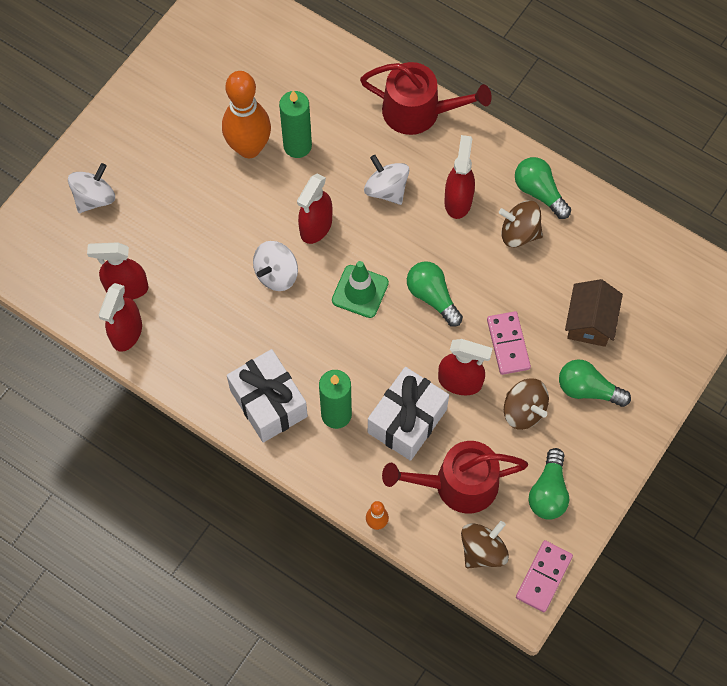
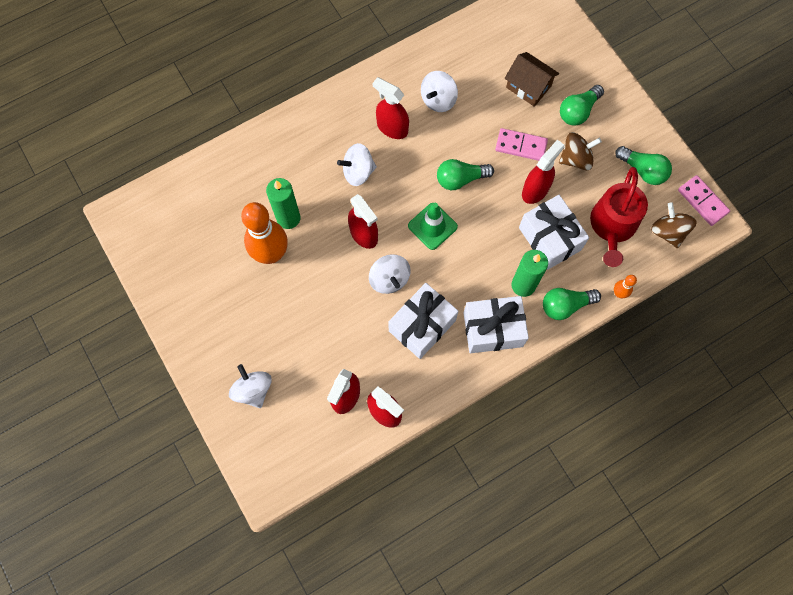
camera: 65 degrees left, 5 degrees up
(239, 329) = (422, 325): none -> white gift
(418, 111) = (305, 122): red watering can -> none
(519, 233) = (438, 100): brown spinning top -> white spinning top
(539, 192) = (413, 72): green light bulb -> green light bulb (565, 305)

